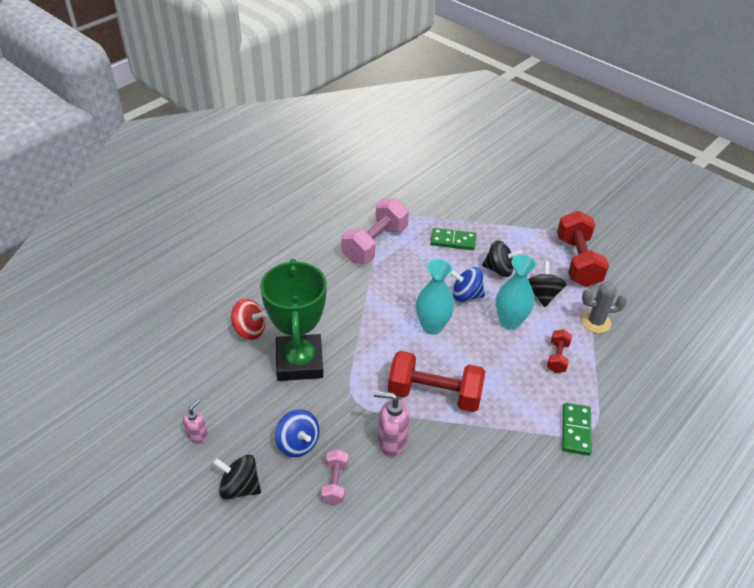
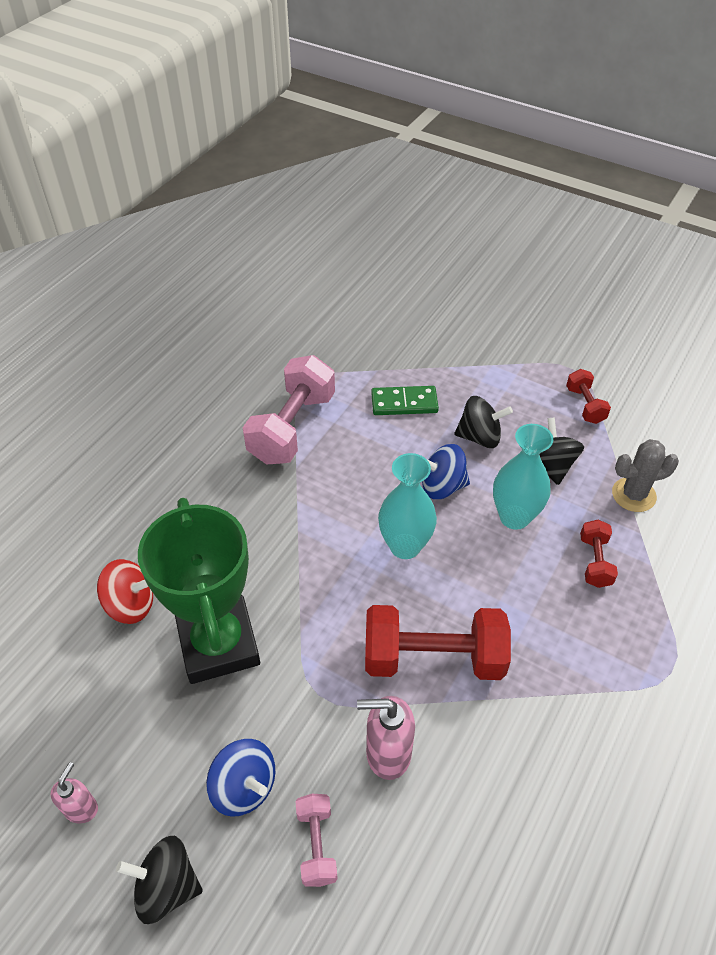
camera: 10 degrees left, 5 degrees up
(576, 430) = (650, 675): green domino -> none
(577, 261) = (585, 405): red dumbbell -> red dumbbell, size x0.50

